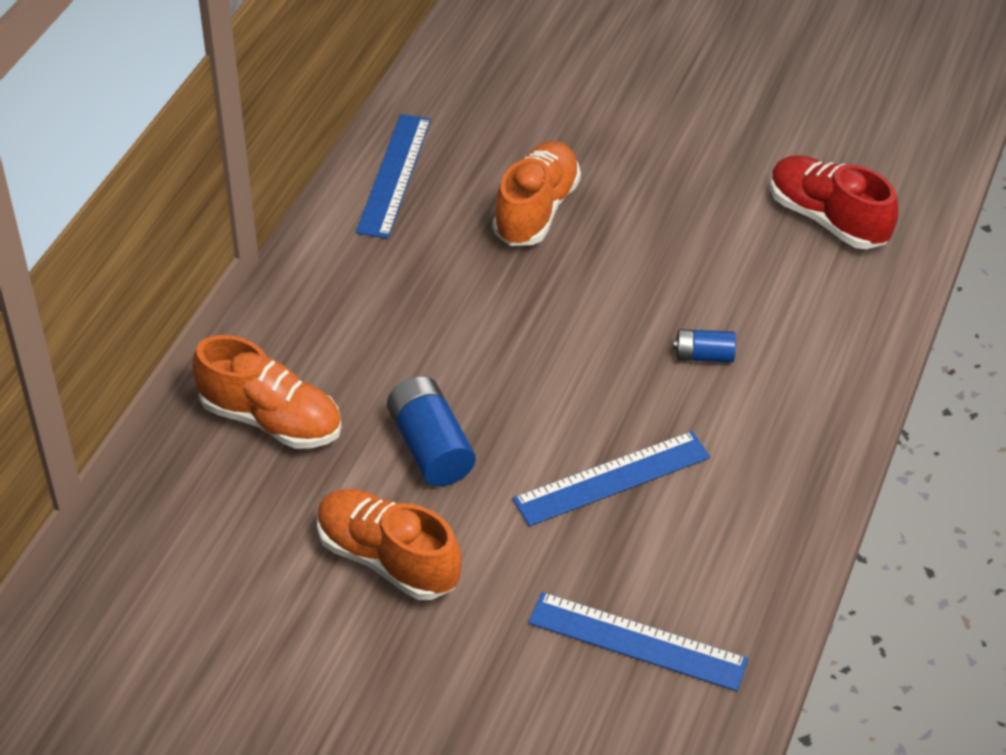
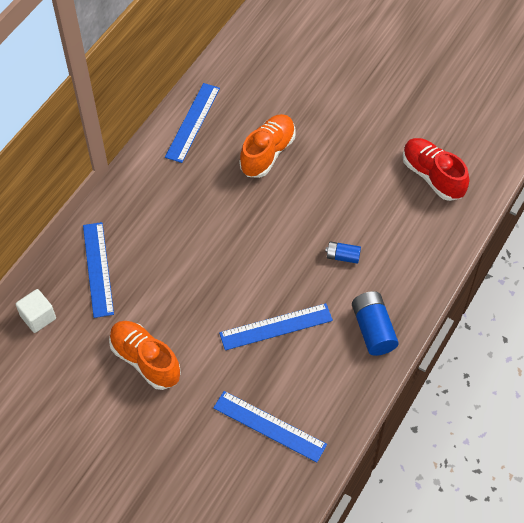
camera: 10 degrees right, 10 degrees up
(174, 509) = (38, 317): none -> white cube
(271, 419) = (98, 269): orange shoe -> blue ruler
(430, 447) = (181, 296): blue battery -> blue battery (373, 330)

